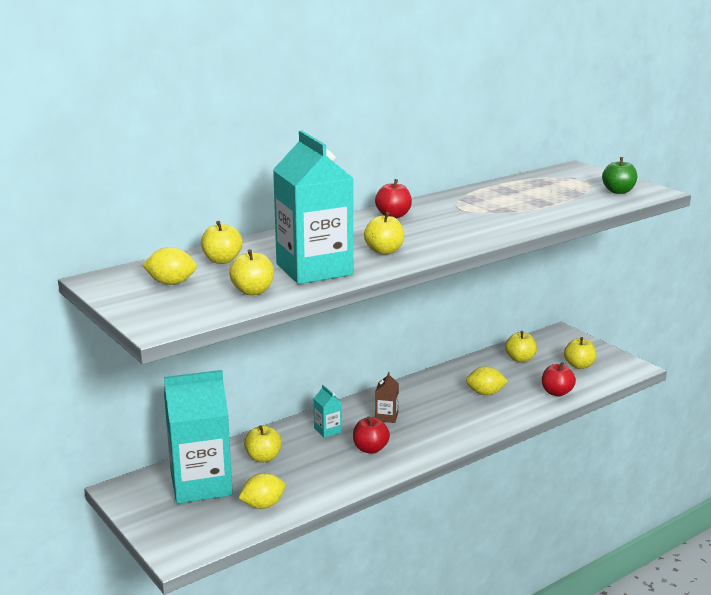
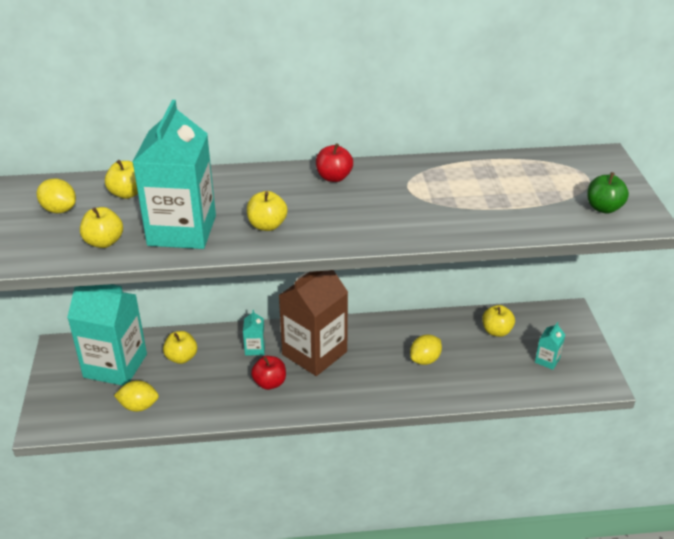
camera: 30 degrees right, 15 degrees up
(386, 417) = (314, 353): brown carton -> brown carton, size x2.42
(485, 393) = (425, 360): yellow lemon -> yellow lemon turned 75 degrees counterclockwise
(556, 392) = (492, 385): red apple -> none
(579, 365) = (547, 360): yellow apple -> turquoise carton

